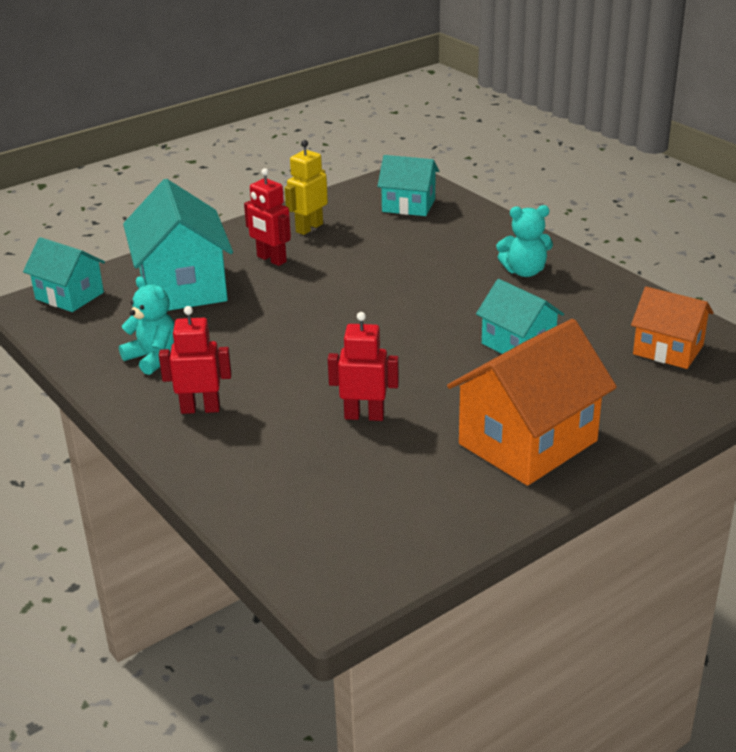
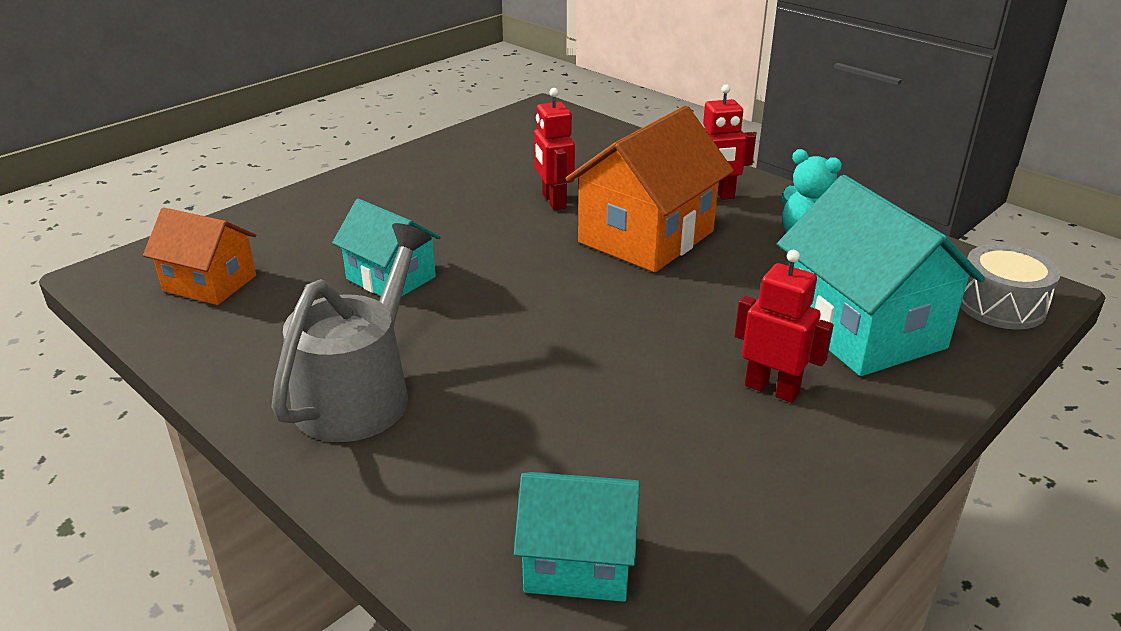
camera: 170 degrees right, 0 degrees up
(69, 296) = (1000, 305): turquoise house -> grey drum
(309, 228) = (752, 471): yellow robot -> none
(364, 416) = (553, 201): red robot -> red robot turned 75 degrees clockwise
(524, 271) = (360, 393): turquoise teddy bear -> grey watering can
(527, 442) = (398, 191): orange house -> orange house (646, 237)

